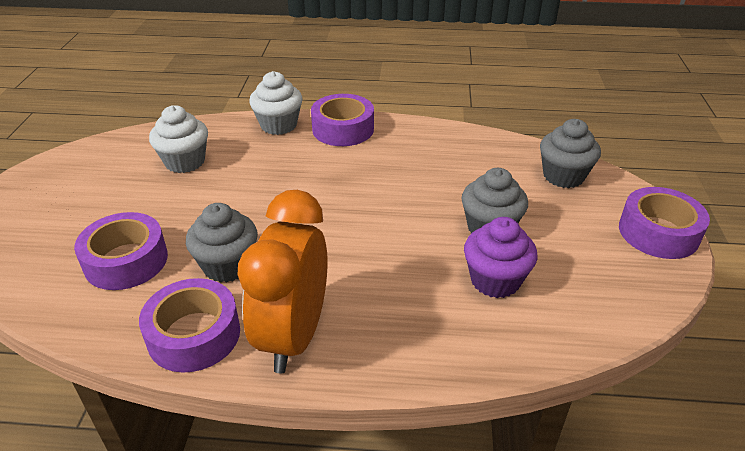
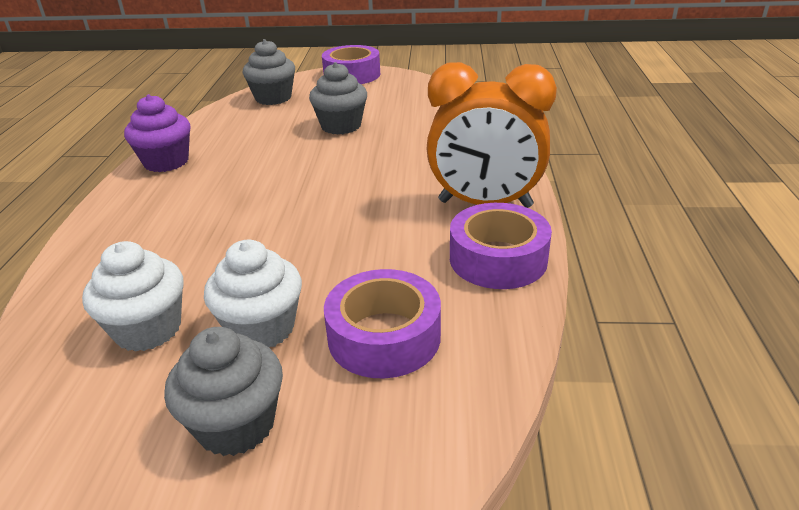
camera: 90 degrees left, 5 degrees down
(227, 265) = (391, 253): grey cupcake -> grey cupcake (236, 424)
(278, 125) = (87, 253): white cupcake -> white cupcake (262, 328)
(343, 129) = (130, 203): purple tape -> none
(495, 280) = (406, 125): purple cupcake -> purple cupcake (166, 162)

